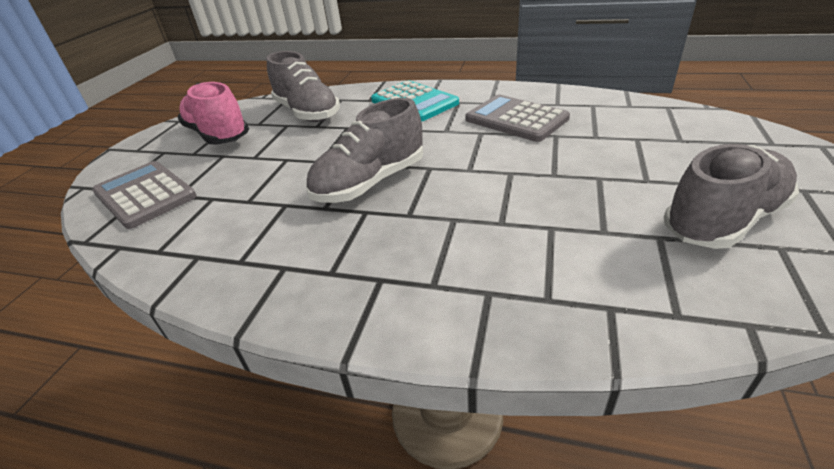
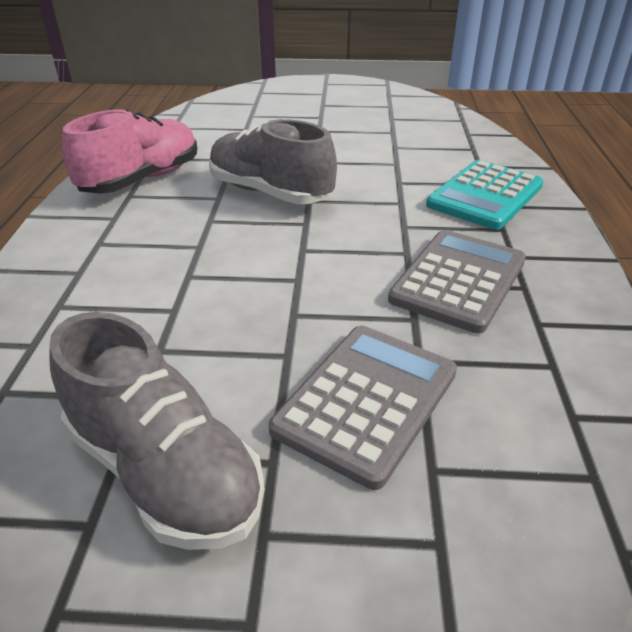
camera: 75 degrees right, 0 degrees up
(145, 195) = (251, 104): grey calculator -> grey calculator (366, 401)
(218, 135) = (360, 106): pink shoe -> pink shoe (142, 180)
(307, 113) = (426, 136): grey shoe -> none

